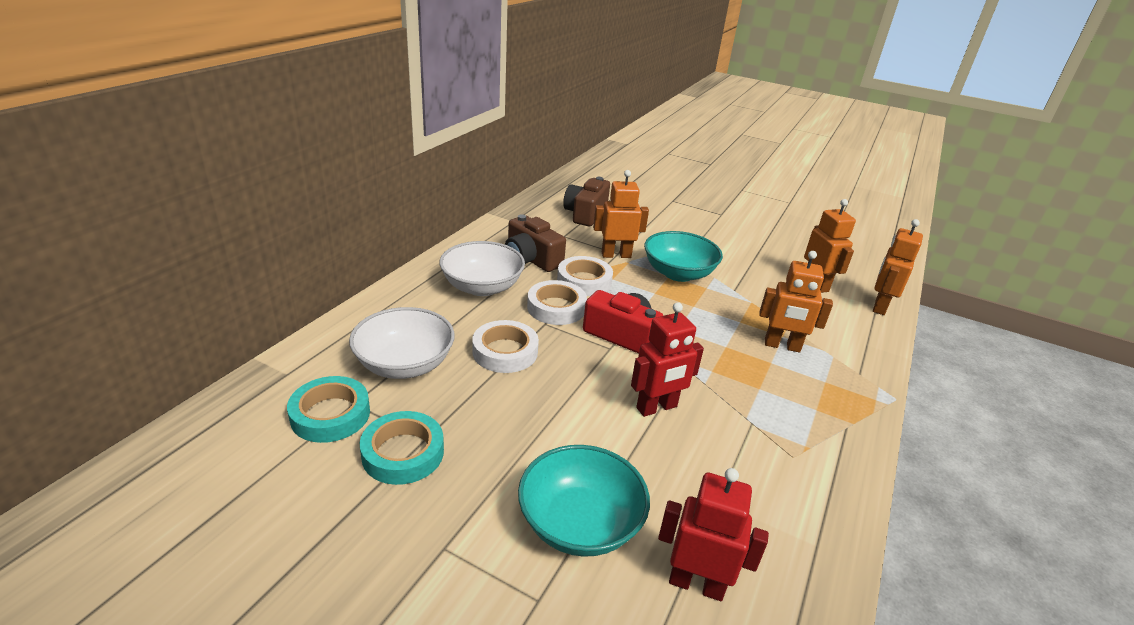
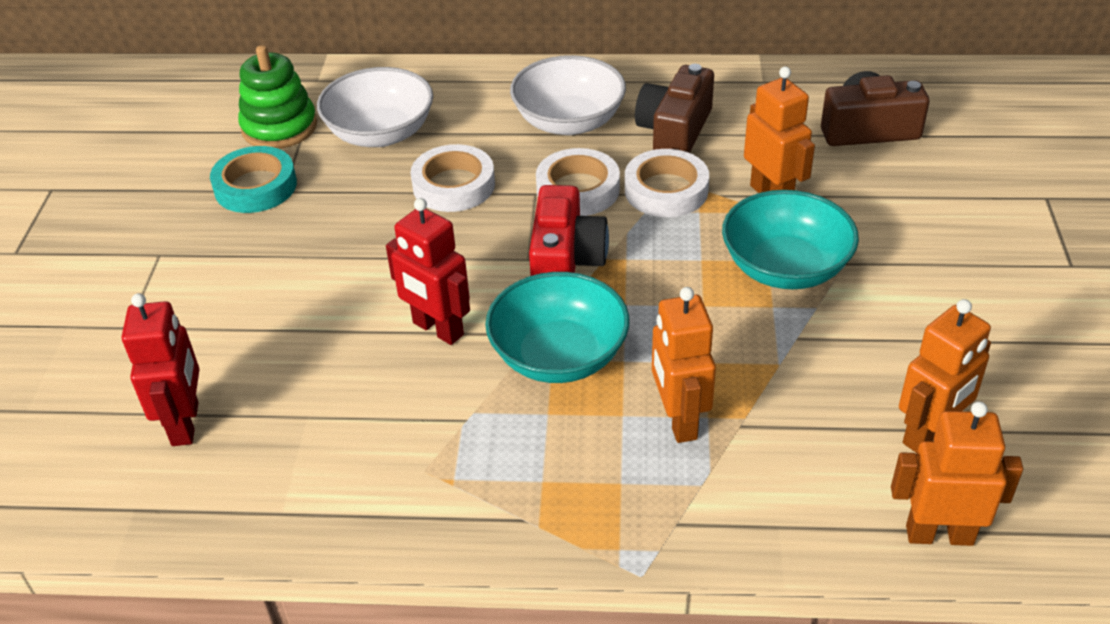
camera: 70 degrees right, 10 degrees up
(330, 415) = (279, 127): turquoise tape -> green stacking toy
(580, 523) = (225, 324): turquoise bowl -> turquoise bowl (559, 356)

